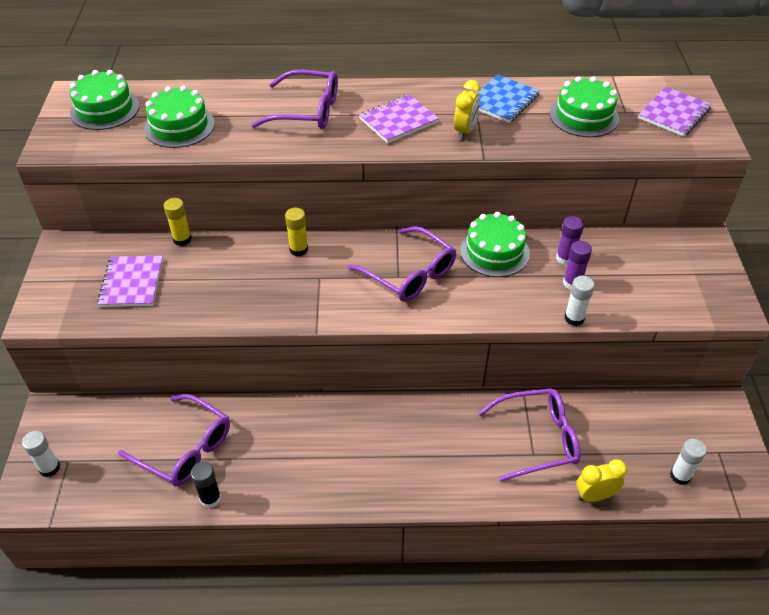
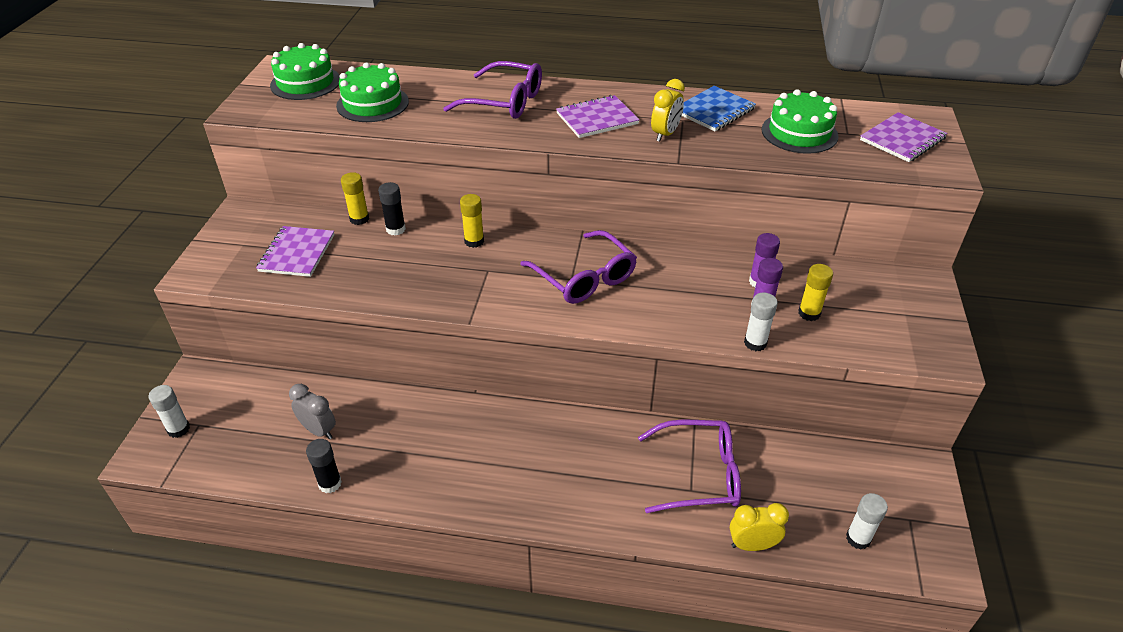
camera: 10 degrees right, 5 degrees down
(185, 449) = (319, 430): purple glasses -> grey clock
(220, 246) = (395, 229): none -> black glue stick
(494, 251) = (682, 266): green cake -> none
(614, 283) = (809, 313): none -> yellow glue stick

